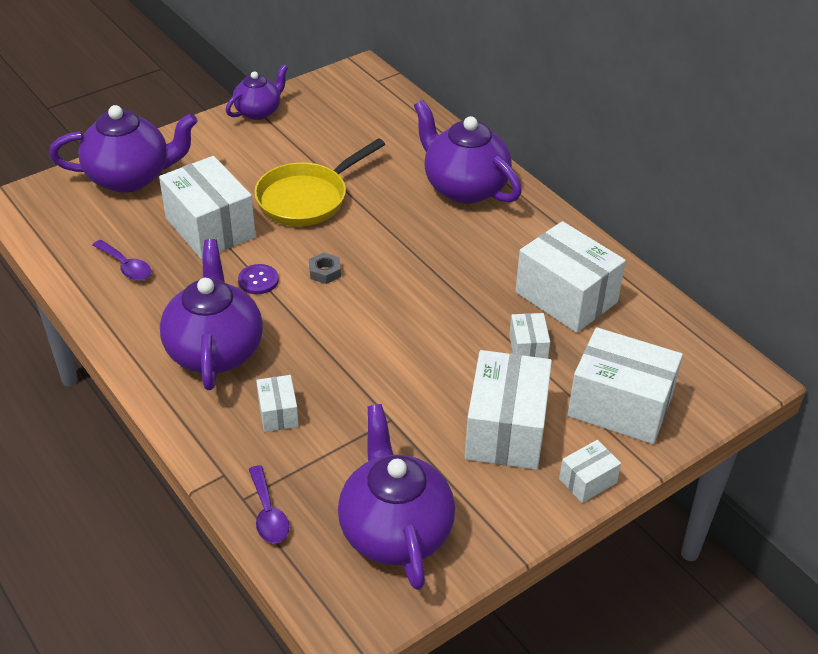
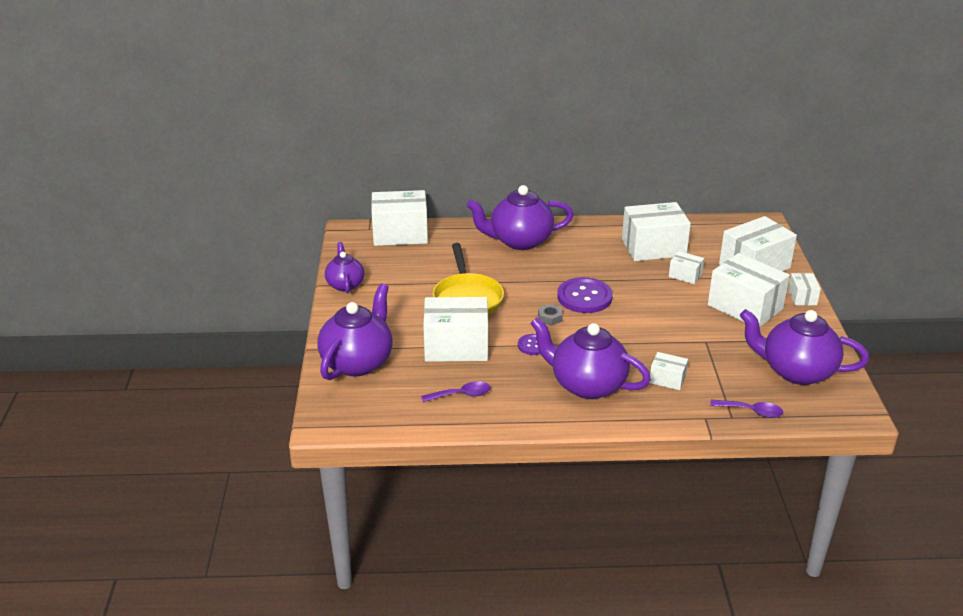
camera: 55 degrees left, 10 degrees down
(389, 103) = (400, 234): none -> white box
(393, 282) = (584, 297): none -> purple button

